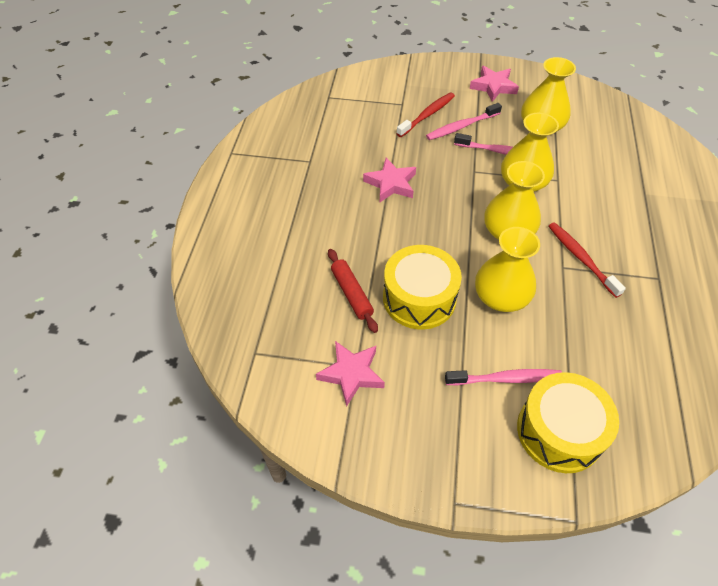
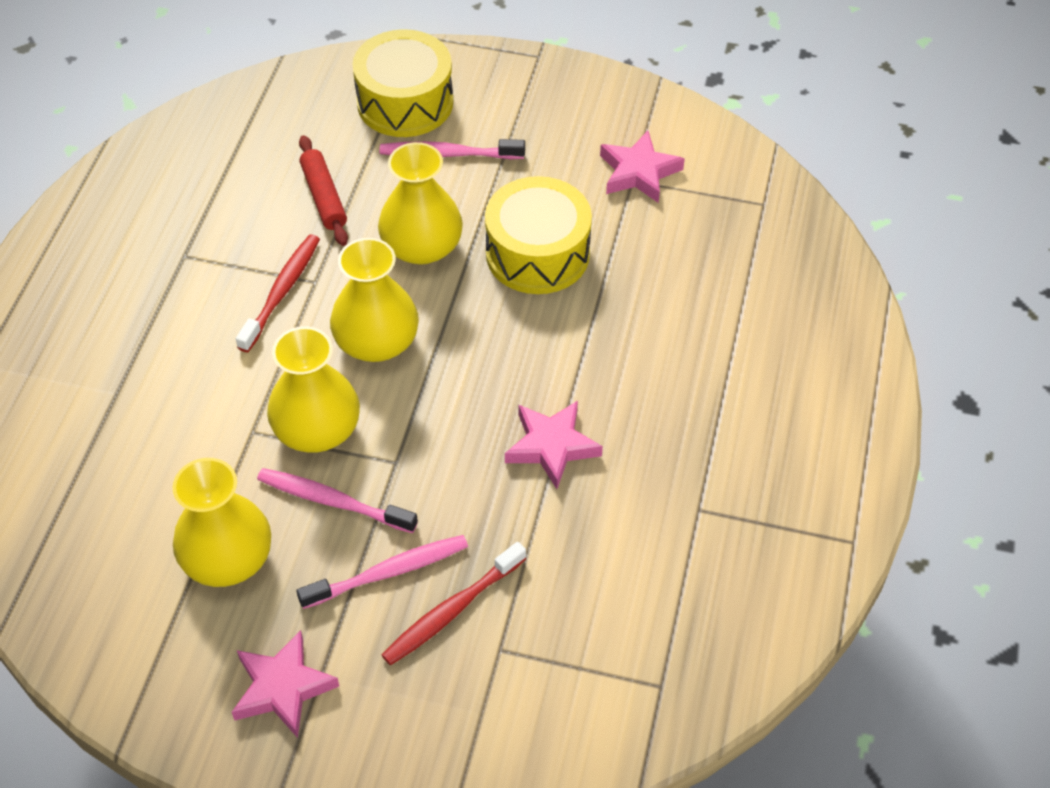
camera: 175 degrees left, 0 degrees up
(351, 294) = (633, 266): red rolling pin -> red rolling pin (324, 197)
(581, 258) = (282, 291): red toothbrush -> red toothbrush turned 135 degrees counterclockwise

